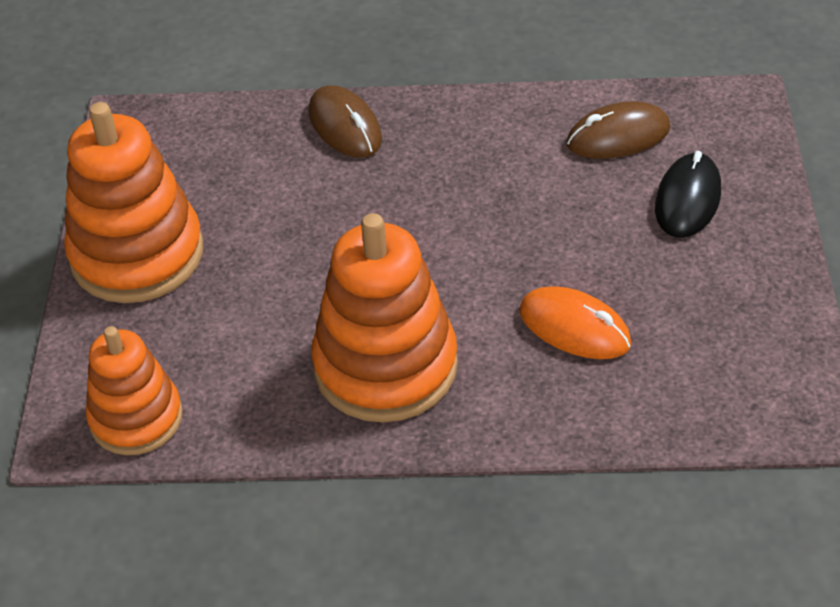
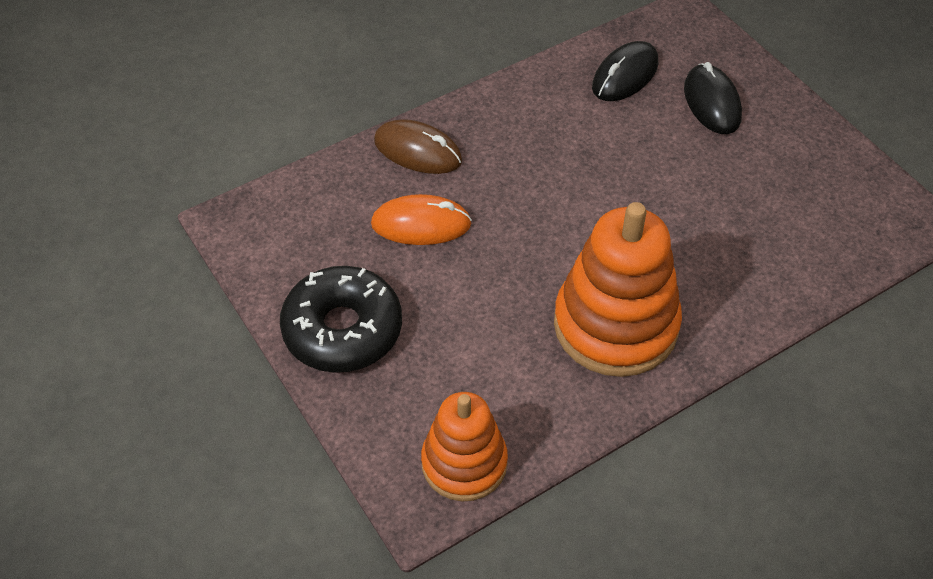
camera: 35 degrees left, 5 degrees up
(137, 254) = (342, 330): orange stacking toy -> black donut
(574, 328) = (719, 232): orange mouse -> orange mouse (421, 224)
(618, 136) = (625, 75): brown mouse -> black mouse

